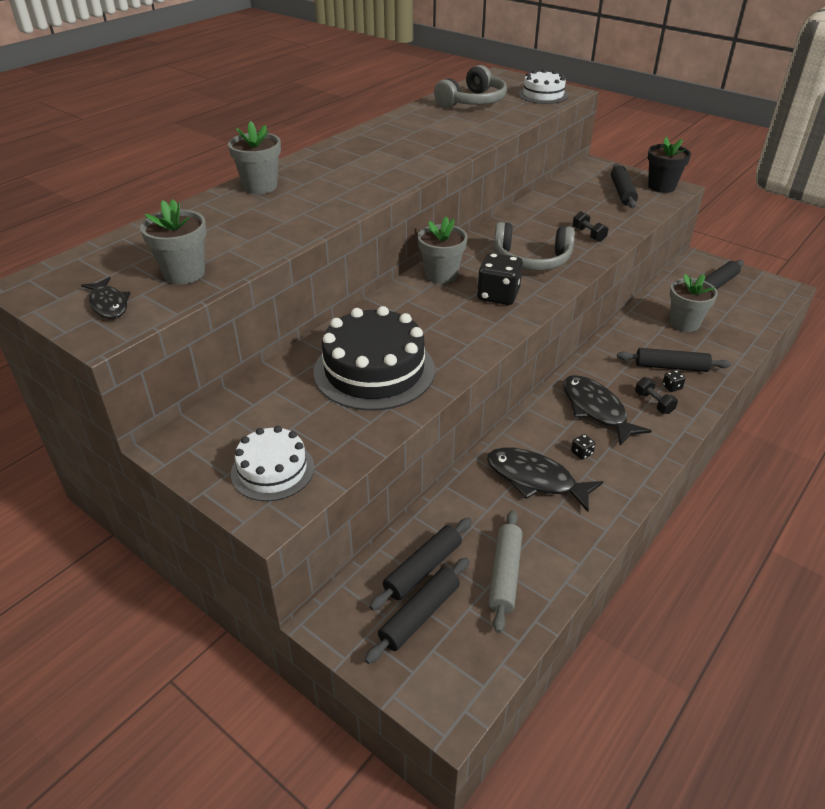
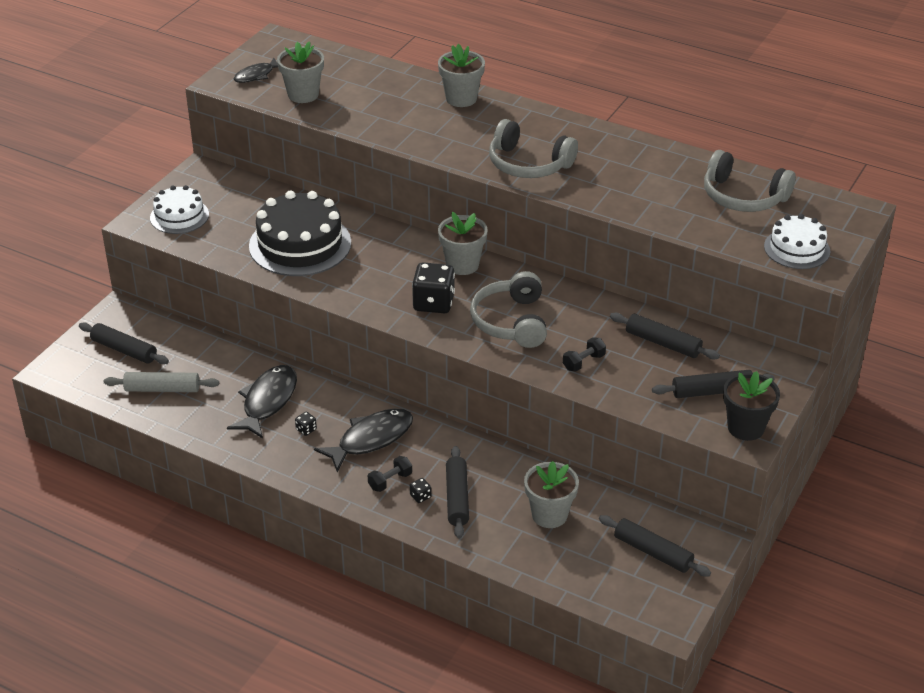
camera: 80 degrees right, 0 degrees up
(395, 167) = (528, 164): none -> grey headphones
(423, 569) = (165, 347): black rolling pin -> black rolling pin (663, 343)

